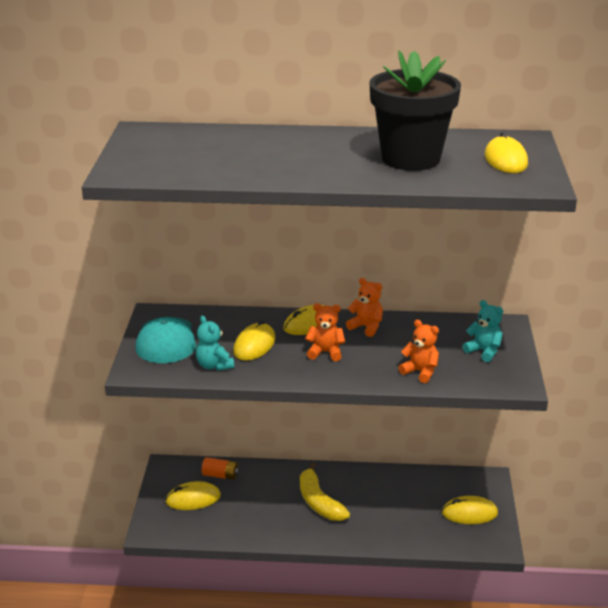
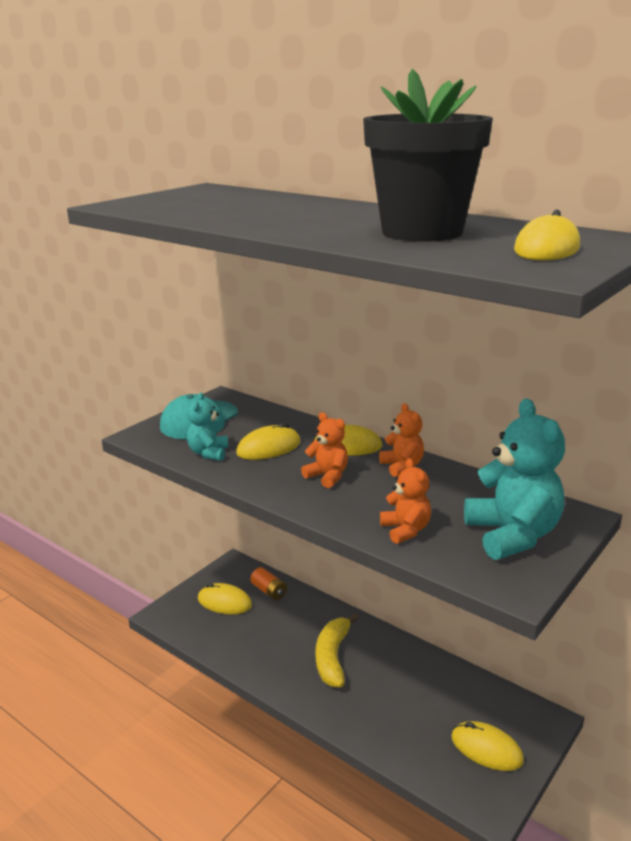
camera: 35 degrees right, 5 degrees down
(484, 351) = (512, 535): turquoise teddy bear -> turquoise teddy bear, size x1.84

